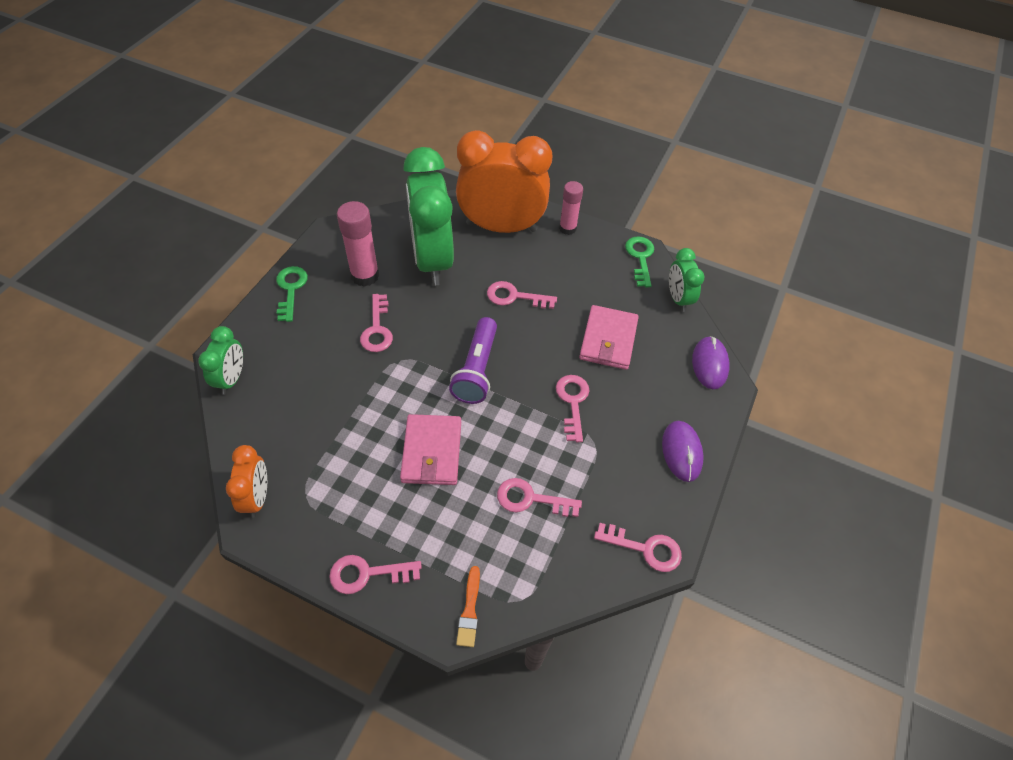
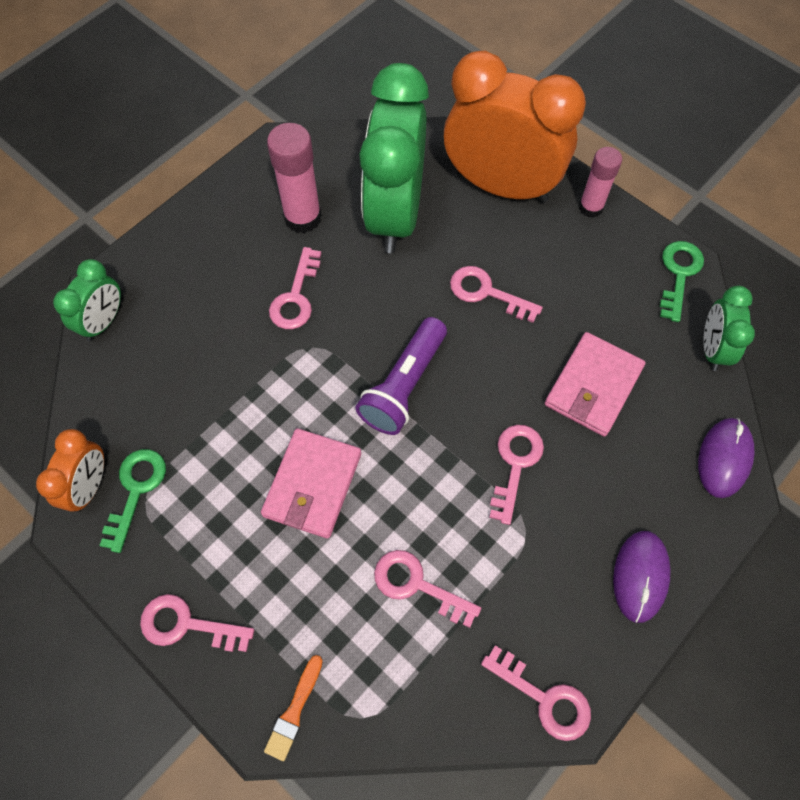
camera: 20 degrees right, 10 degrees up
(291, 289) = (206, 216): green key -> green key (136, 490)

